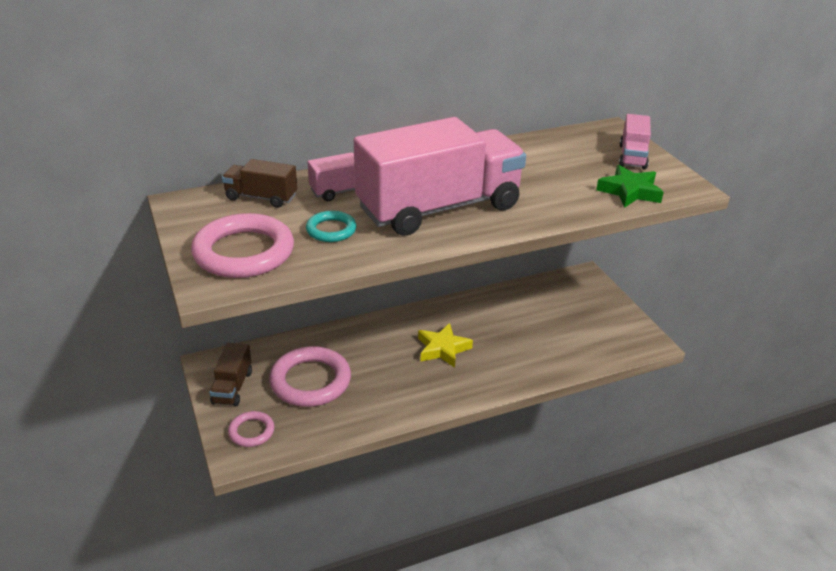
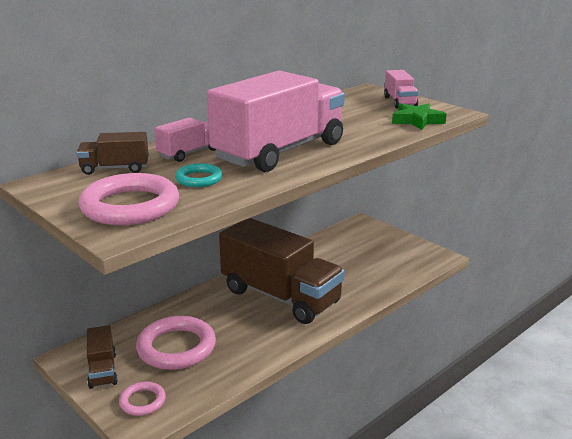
camera: 20 degrees left, 10 degrees down
(443, 349) = (280, 296): yellow star -> brown truck

